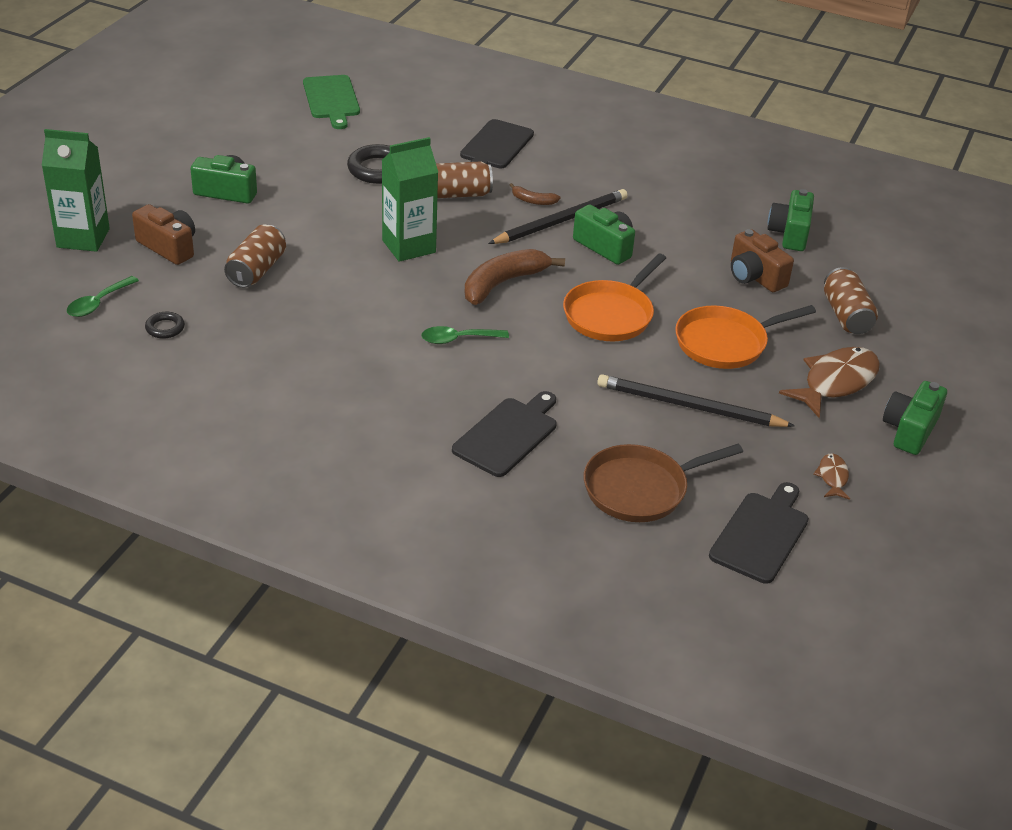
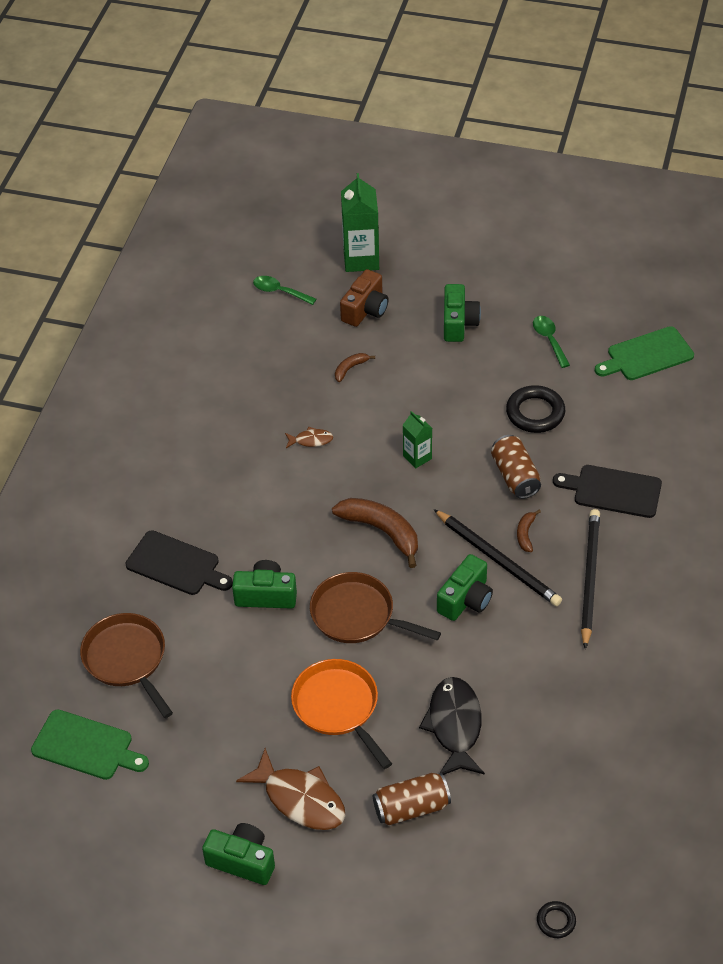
camera: 85 degrees right, 10 degrees up
(165, 328) = (259, 336): black ring -> black ring (556, 921)
(256, 270) = (350, 369): brown can -> brown banana
(409, 246) = (417, 457): green carton -> green carton, size x0.56
(458, 339) = (292, 513): green spoon -> green spoon (549, 340)
(610, 314) = (357, 615): orange pan -> brown pan
(689, 406) = (239, 685): black pencil -> black pencil (589, 578)
(754, 276) = (454, 726): brown camera -> black fish
(761, 534) = (86, 746): black cutting board -> green cutting board
(789, 233) = (544, 754): green camera -> green camera (266, 595)
(832, 477) = (165, 797): brown fish -> brown fish (311, 440)

